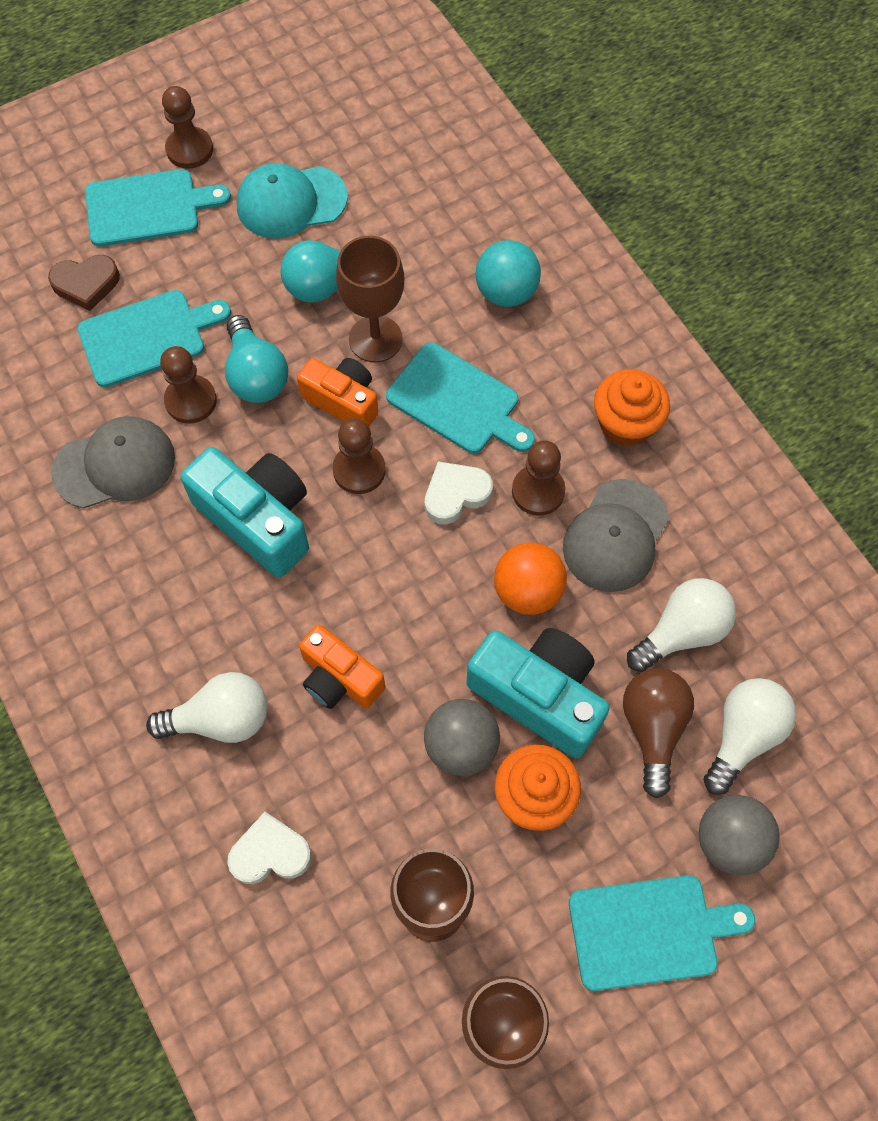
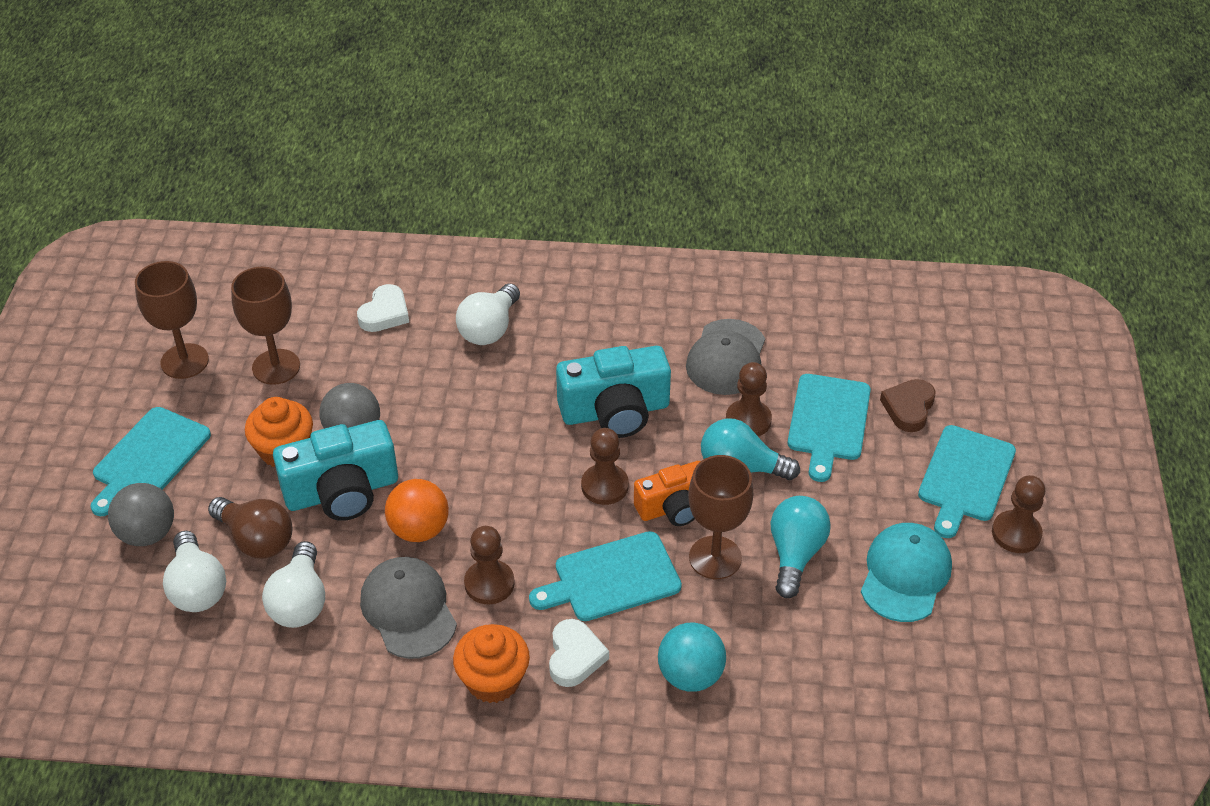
camera: 125 degrees right, 20 degrees down
(339, 678) = (459, 396): orange camera -> none
(455, 494) = (533, 531): white heart -> white heart (575, 656)

